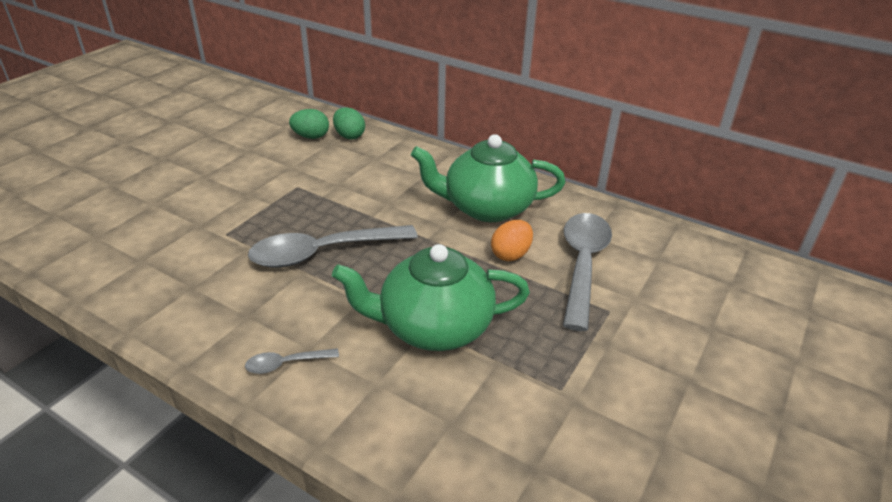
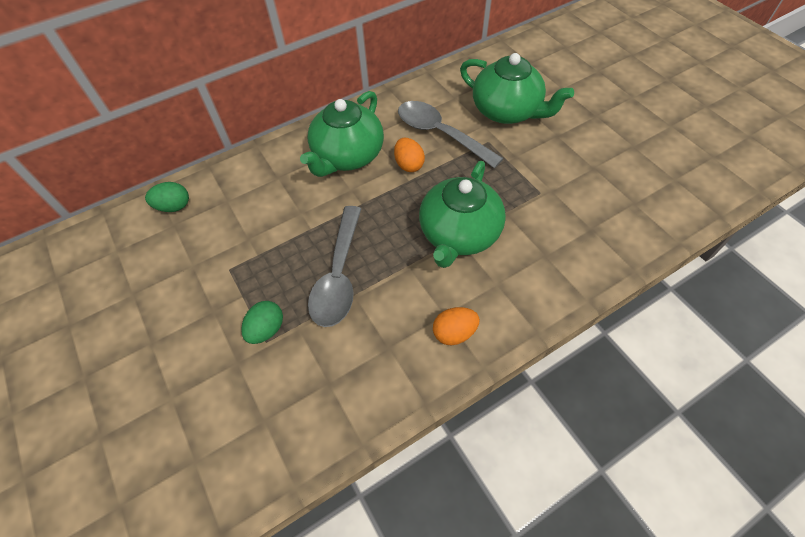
camera: 60 degrees left, 20 degrees up
(286, 364) = (454, 333): grey spoon -> orange egg
(311, 137) = (150, 236): green egg -> green egg (266, 329)
(683, 313) = (507, 111): none -> green teapot

